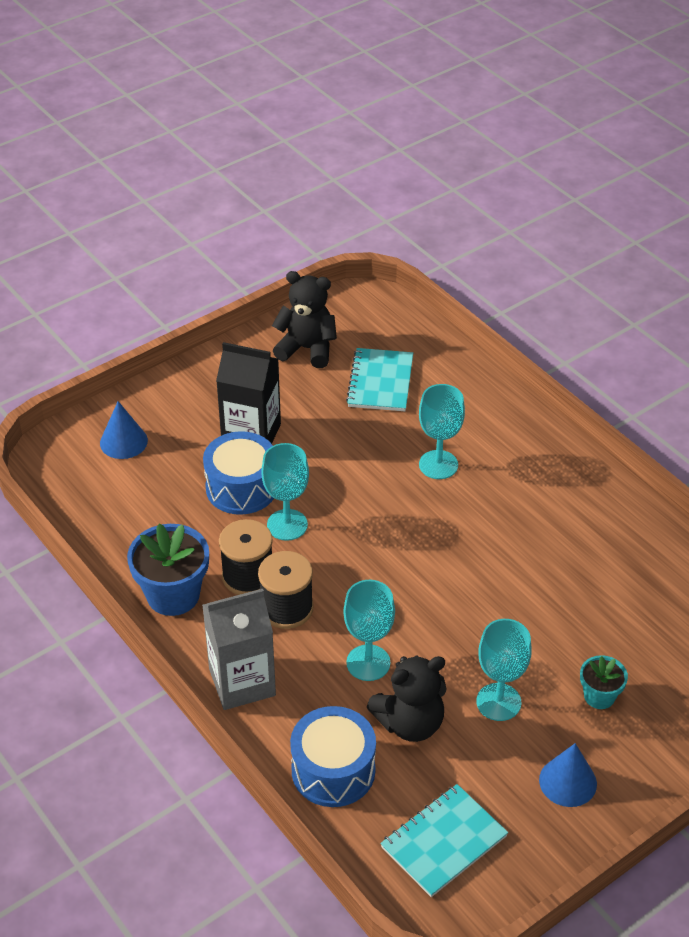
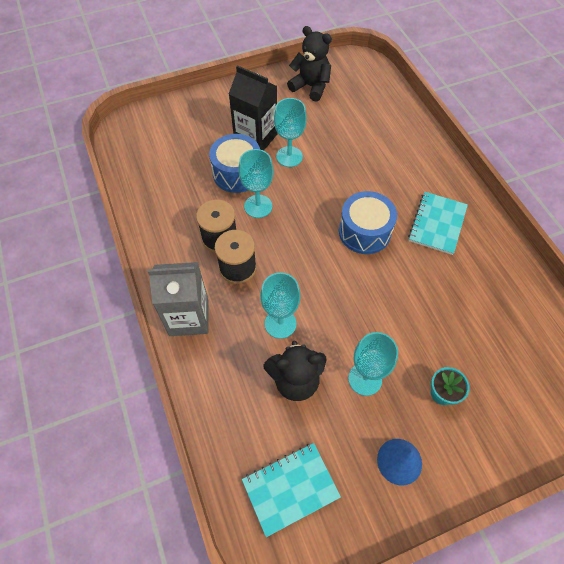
camera: 15 degrees right, 15 degrees up
(123, 441) = (173, 126): blue cone -> none
(173, 595) = (166, 240): blue flower pot -> none
(333, 770) = (228, 404): blue drum -> blue drum (364, 232)
(380, 382) = (352, 118): turquoise notebook -> turquoise notebook (437, 224)
(438, 465) = (373, 184): turquoise goblet -> turquoise goblet (289, 156)

